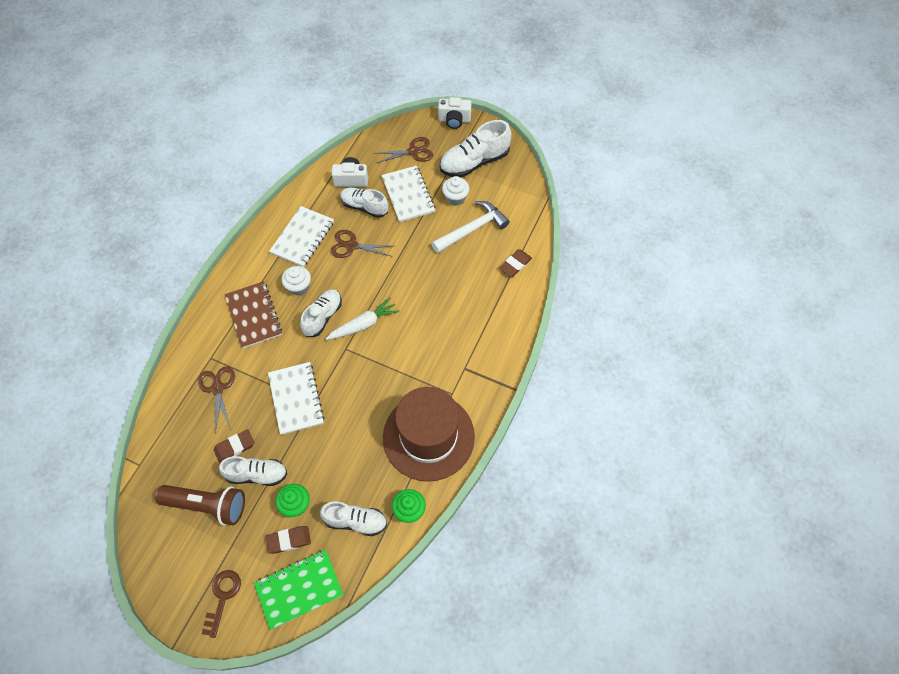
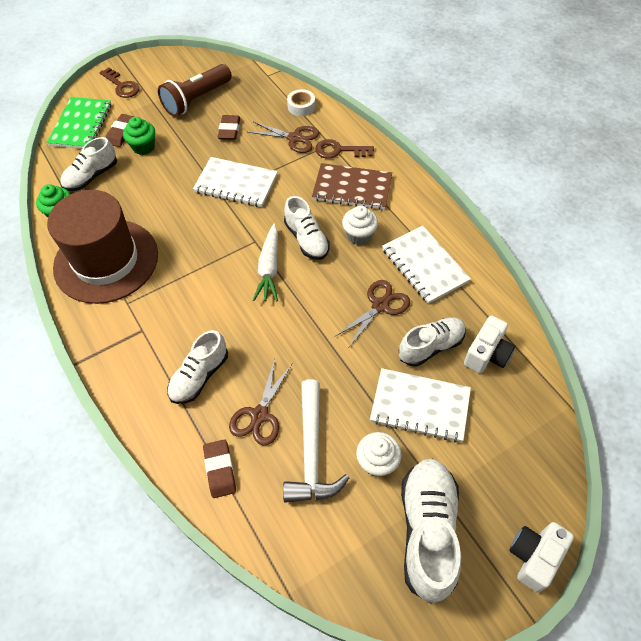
camera: 125 degrees right, 5 degrees down
(172, 407) = (301, 106): none -> white tape
(215, 347) = (339, 150): none -> brown key
(257, 474) = (192, 134): white shoe -> white shoe (199, 376)
(413, 151) = (496, 457): brown scissors -> brown scissors (259, 415)

